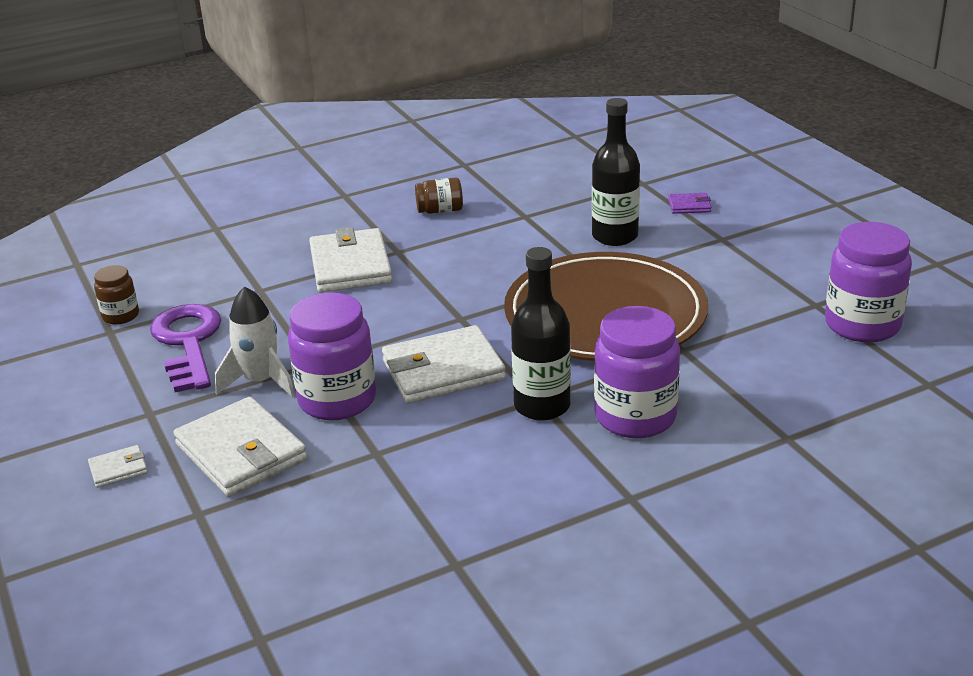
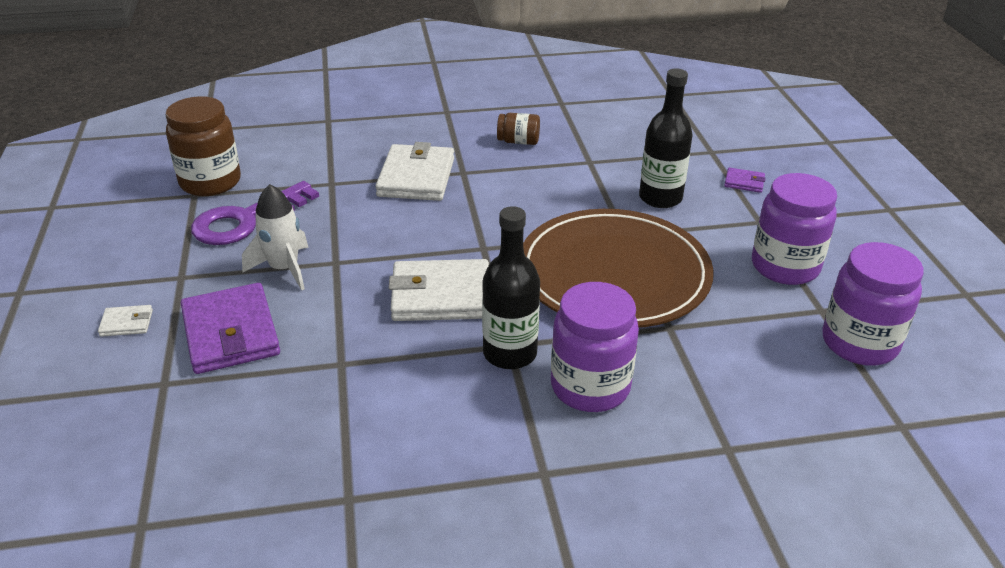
camera: 15 degrees right, 5 degrees up
(121, 316) = (210, 182): brown jar -> brown jar, size x1.90
(188, 343) = (247, 219): purple key -> purple key turned 135 degrees counterclockwise
(241, 452) = (230, 333): white wallet -> purple wallet
(337, 400) = (336, 302): purple jar -> purple jar (785, 267)

